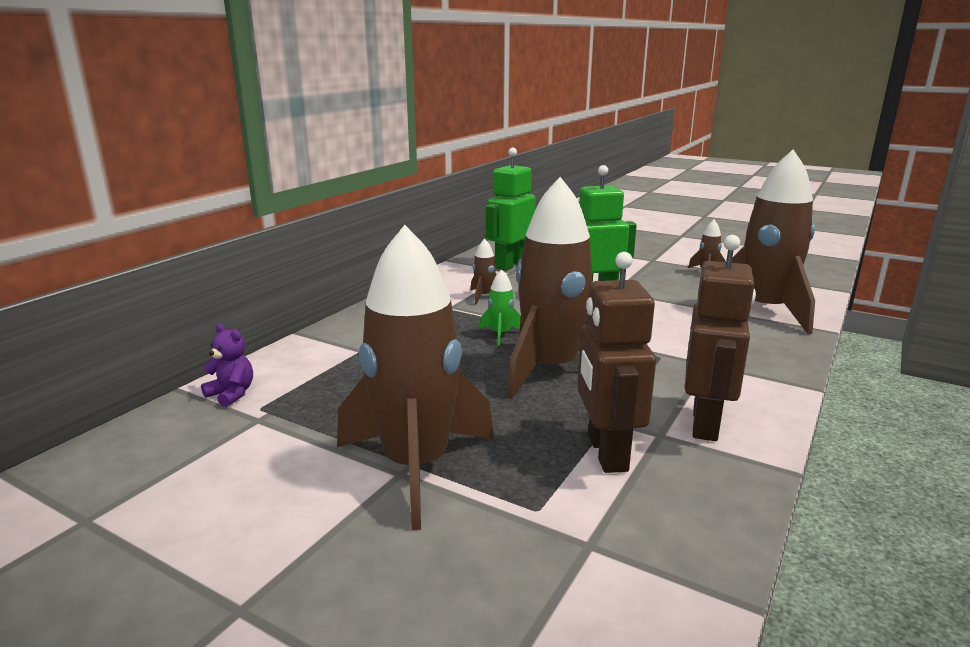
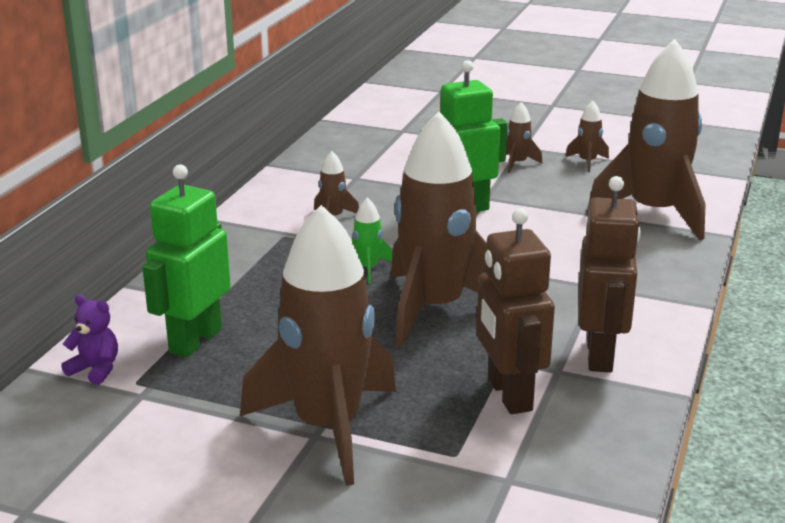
camera: 10 degrees left, 5 degrees up
(510, 265) = (351, 167): green robot -> green robot (195, 340)
(647, 270) = (517, 164): none -> brown rocket

